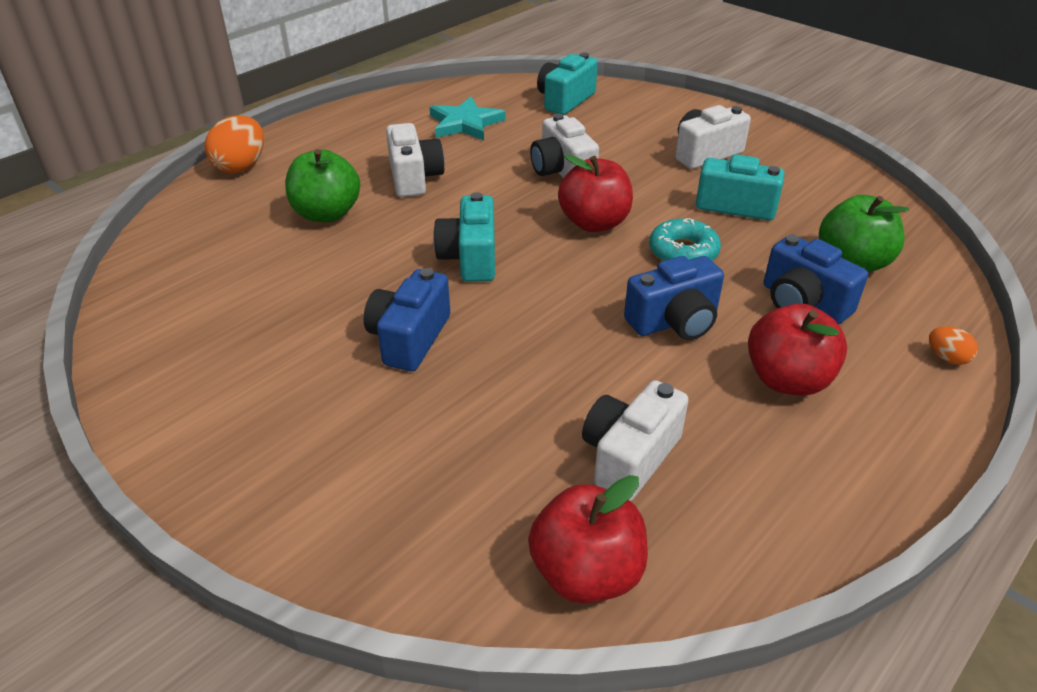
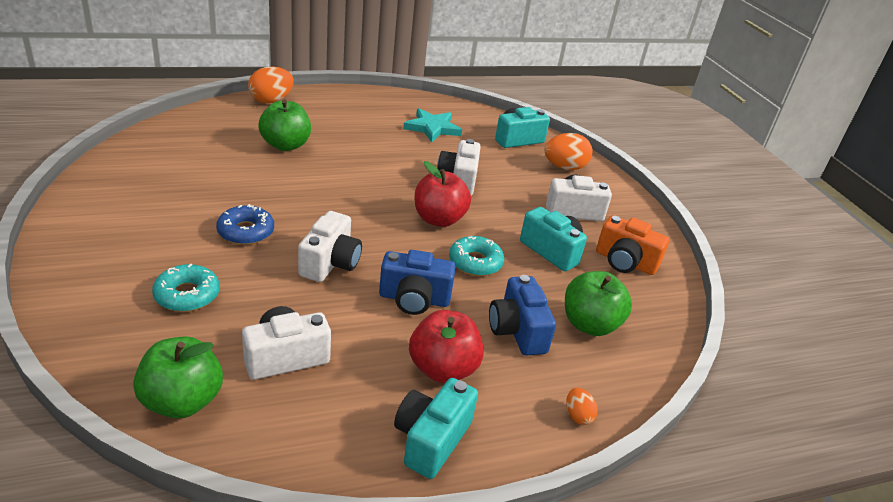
camera: 25 degrees right, 5 degrees down
(409, 338) = (246, 232): blue camera -> blue donut
(414, 178) = (360, 146): white camera -> white camera (330, 263)
(436, 448) = (187, 295): none -> turquoise donut
(470, 258) = (335, 205): turquoise camera -> turquoise camera (431, 439)
(586, 573) = (182, 401): red apple -> green apple
(644, 111) = (564, 167): none -> orange egg
(807, 185) = (625, 262): none -> orange camera

